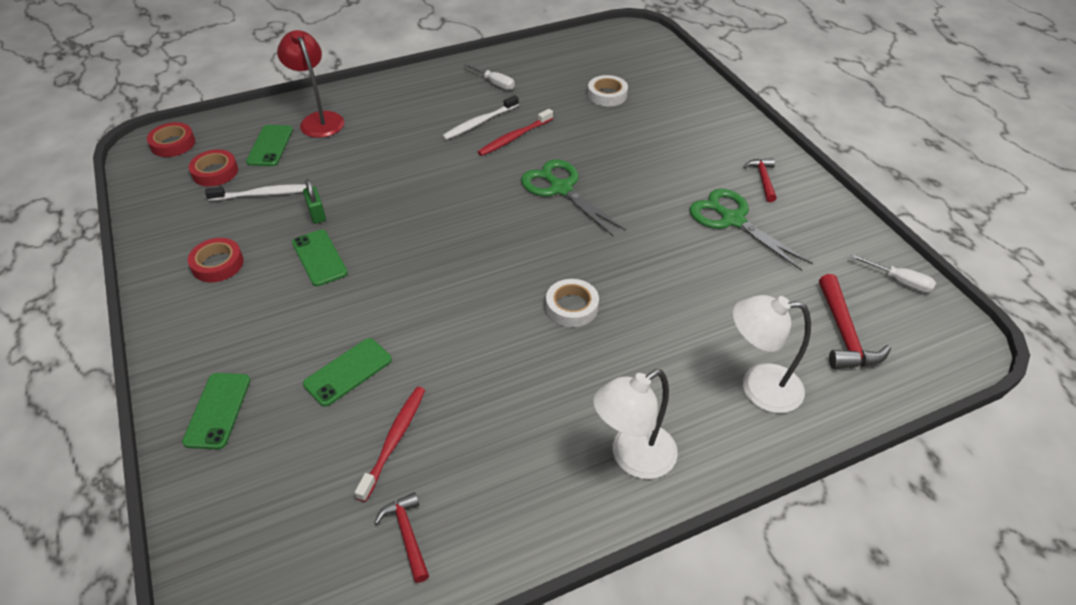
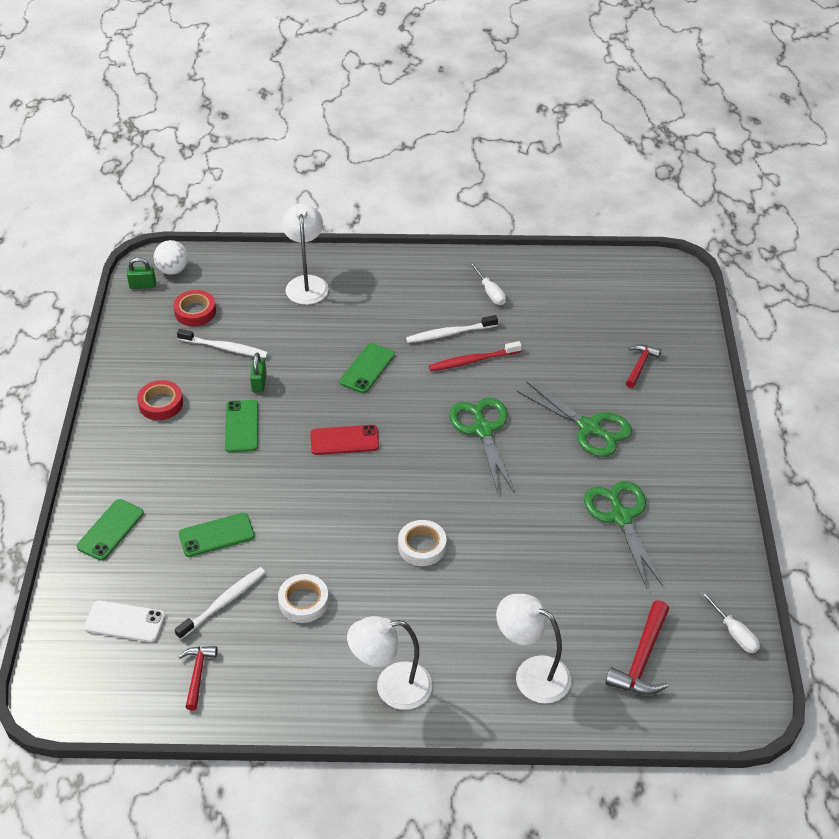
camera: 25 degrees right, 0 degrees up
(145, 165) = (143, 285): none -> green padlock
(173, 144) = (173, 270): red tape -> white ball
(270, 146) = (252, 299): green phone -> green phone (367, 368)
(285, 508) = (125, 622): none -> white phone
(319, 120) = (307, 283): red lamp -> white lamp
(394, 440) = (224, 602): red toothbrush -> white toothbrush
(434, 237) = (344, 440): none -> red phone
(607, 95) = (592, 341): white tape -> white tape (303, 602)
(652, 159) = (589, 428): none -> green scissors
(763, 179) = (682, 486): red hammer -> red hammer (640, 365)

